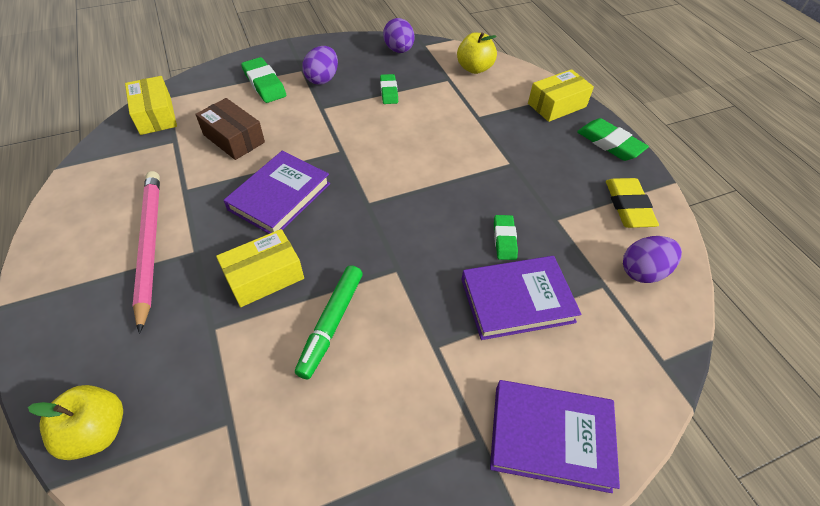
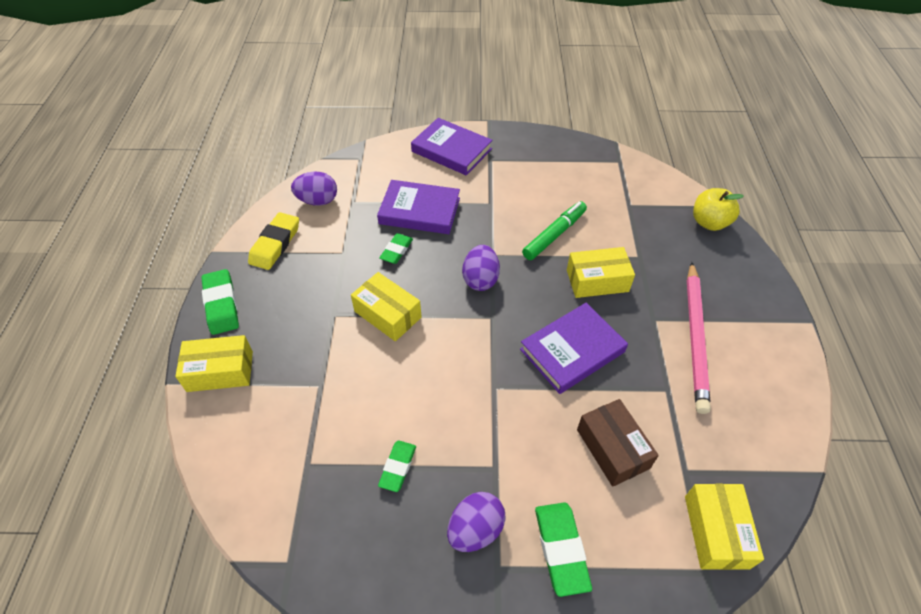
camera: 155 degrees left, 0 degrees up
(399, 50) = (334, 562): purple egg -> purple egg (480, 279)
(465, 177) = (387, 314): none -> yellow box
(474, 68) = (258, 474): yellow apple -> none

